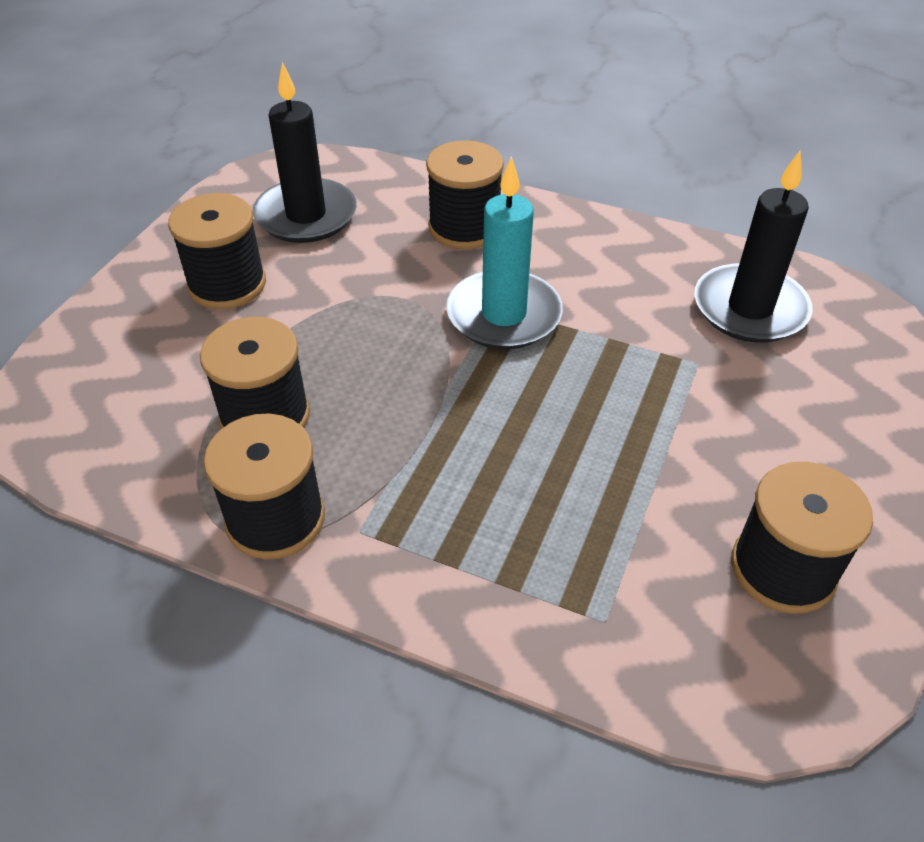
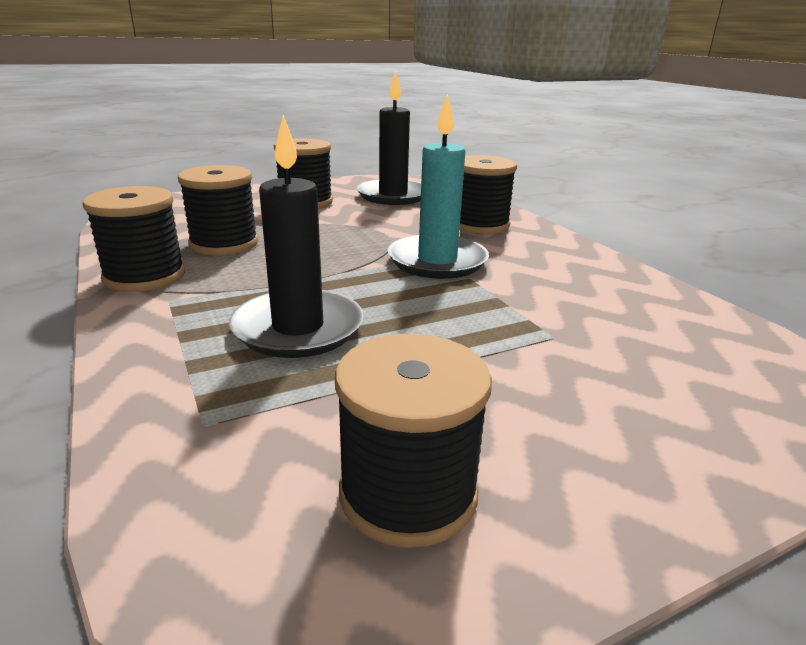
camera: 40 degrees right, 20 degrees down
(750, 308) = (659, 330): black candle -> black candle (298, 328)

